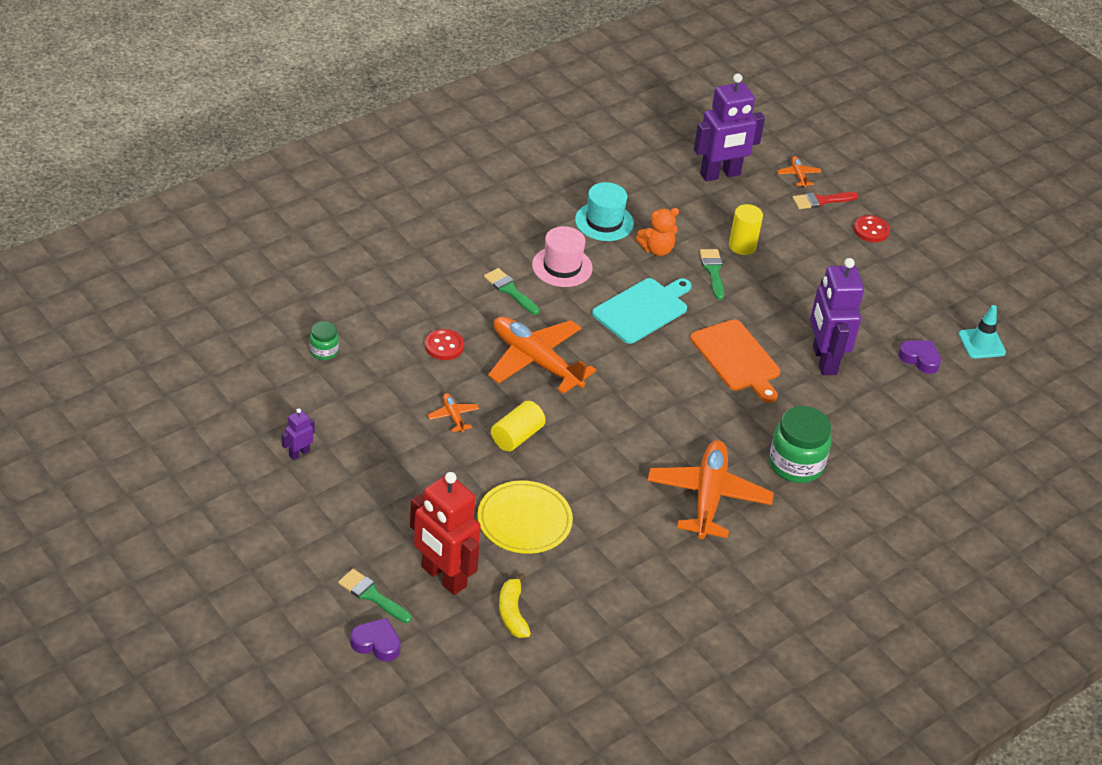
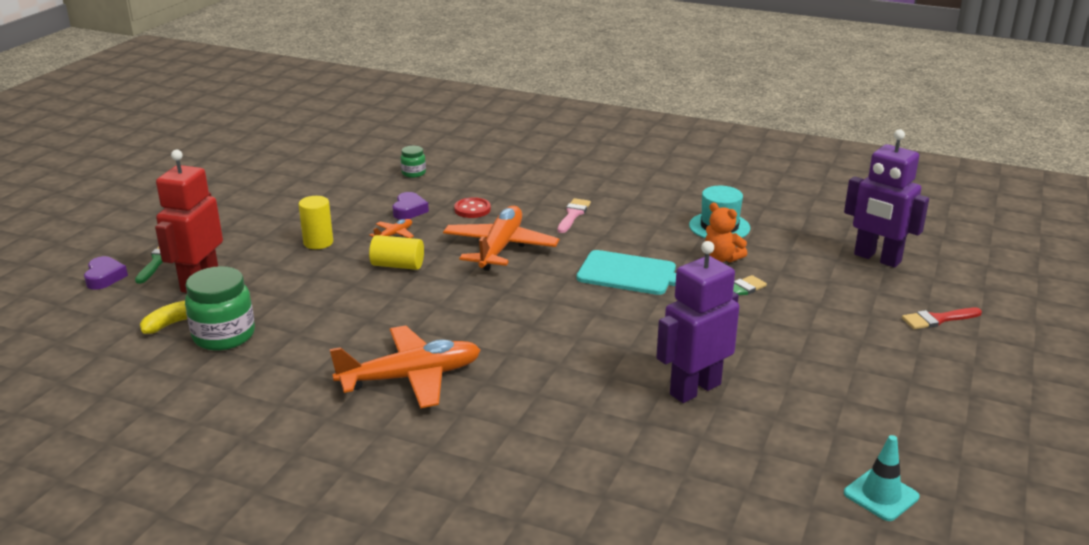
camera: 65 degrees right, 15 degrees down
(299, 453) = (294, 195): purple robot -> none
(510, 290) = (573, 214): green brush -> pink brush
(524, 520) = (296, 296): yellow plate -> none
(562, 266) = (634, 226): pink hat -> none
(737, 359) = (628, 338): orange cutting board -> none
(742, 246) = (795, 296): yellow cylinder -> yellow cylinder (318, 242)
(795, 465) = (511, 416): green jar -> green jar (224, 336)
(798, 175) = (952, 297): orange plane -> none
(821, 201) = (937, 319): red brush -> red brush turned 60 degrees counterclockwise
(871, 230) = (946, 361): red button -> none
(920, 359) = (786, 454): purple heart -> purple heart (409, 210)

